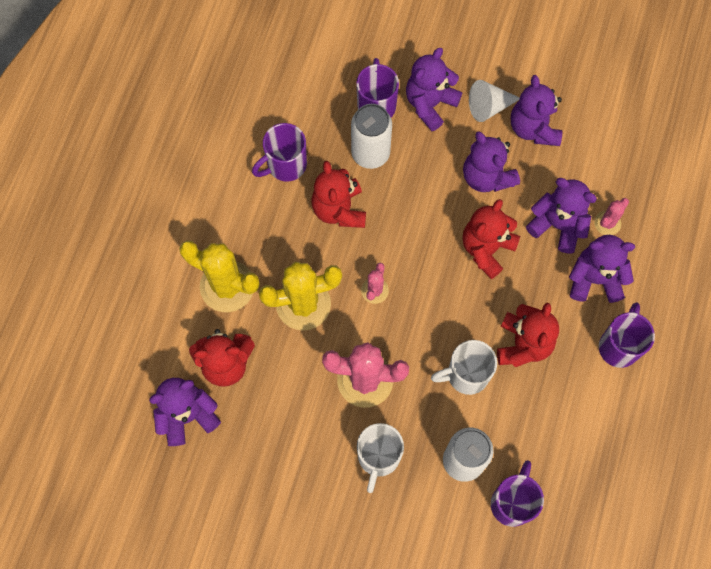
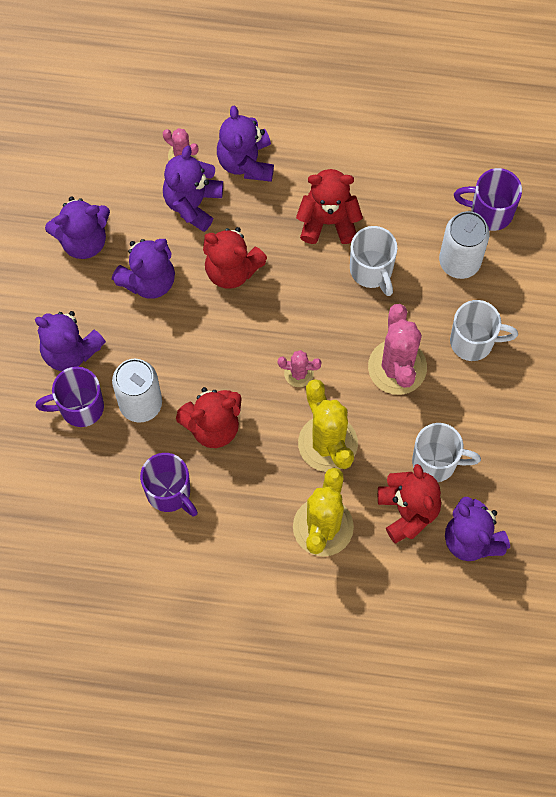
camera: 100 degrees left, 0 degrees up
(266, 398) = (436, 462): none -> white mug
(488, 106) = (64, 288): white cone -> none
(619, 346) = (312, 132): purple mug -> none

